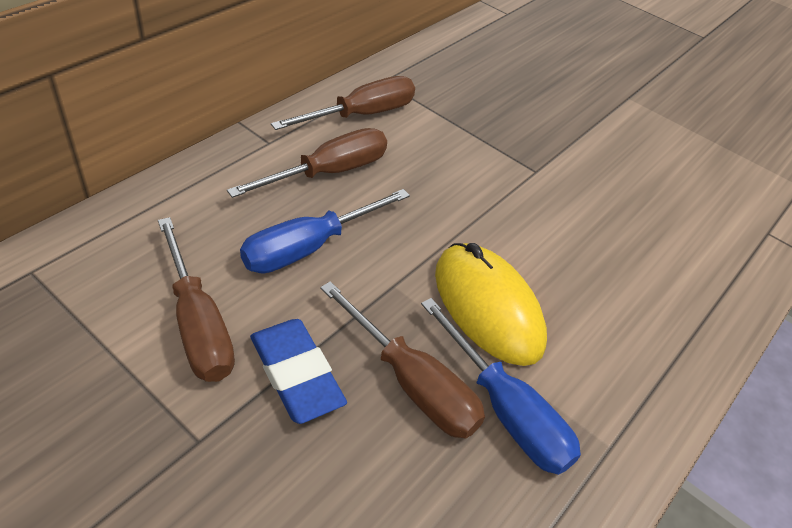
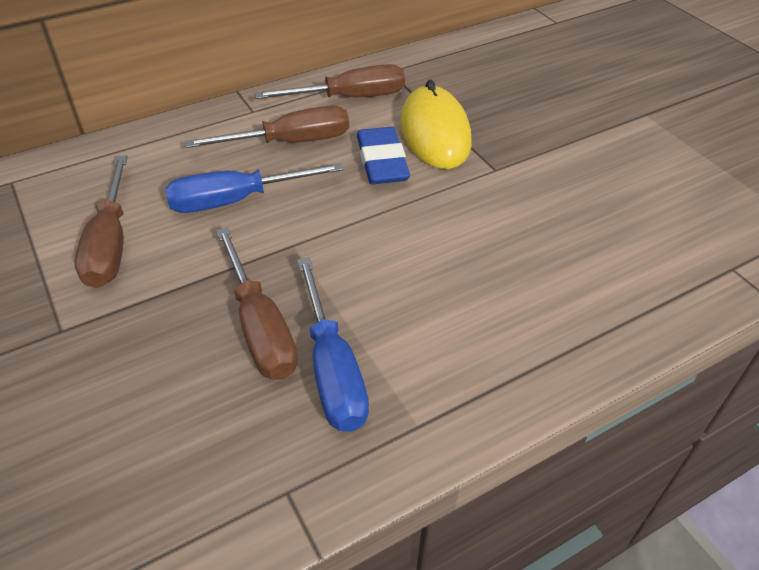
camera: 25 degrees right, 0 degrees up
(296, 374) = (166, 298): blue eraser -> blue eraser (382, 161)
(488, 306) = (370, 279): yellow mouse -> yellow mouse (435, 133)

